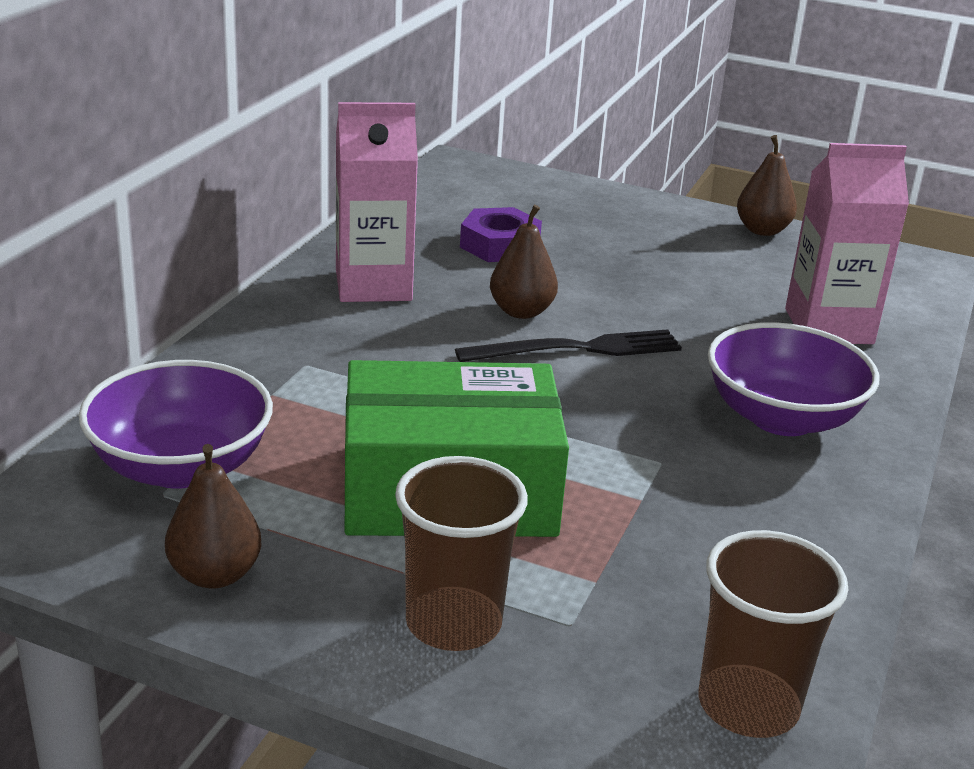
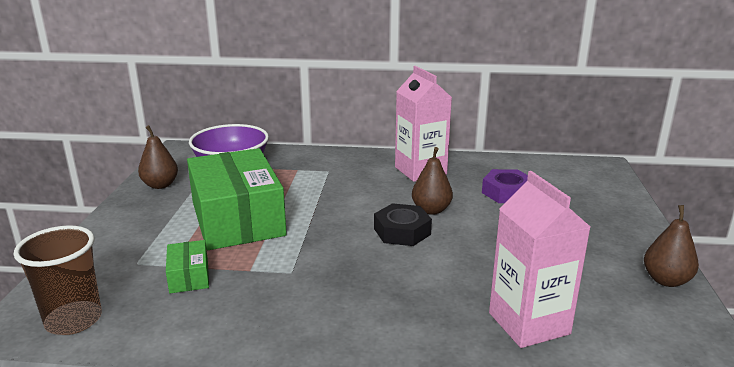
camera: 75 degrees right, 5 degrees down
(453, 623) = (134, 235): brown cup -> none
(577, 349) = (402, 231): black fork -> black nut
(641, 565) = (189, 276): none -> green box
(781, 418) = (371, 311): purple bowl -> none

